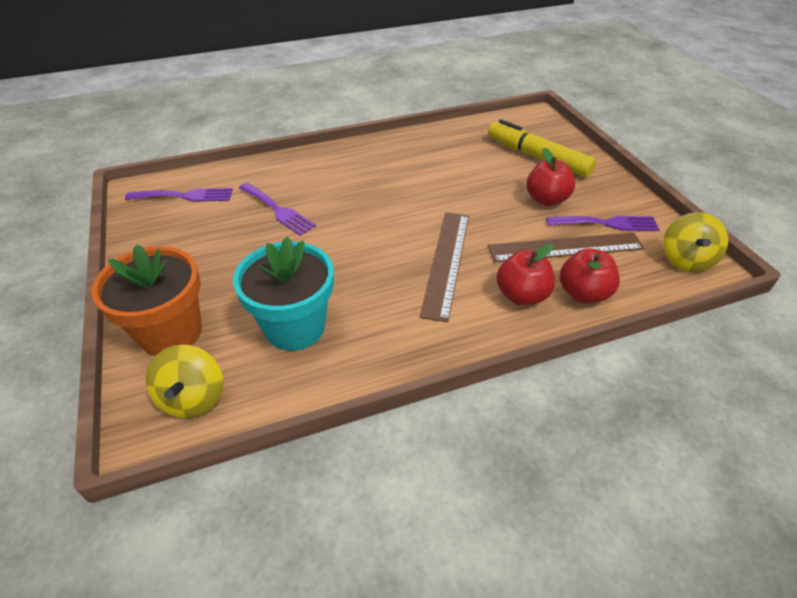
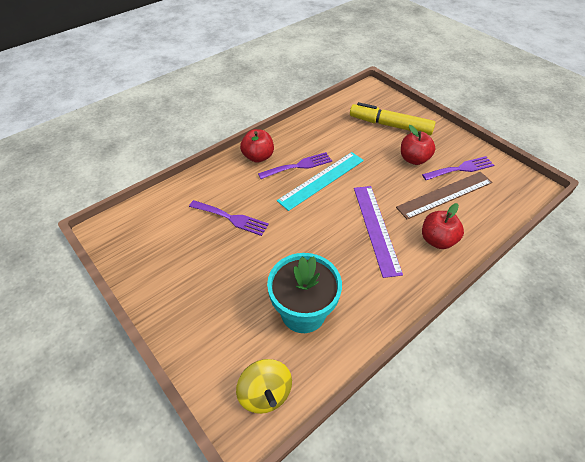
camera: 20 degrees left, 5 degrees up
(171, 332) = (214, 347): orange flower pot -> none
(185, 196) = (148, 225): purple fork -> purple fork (298, 166)
(410, 196) = (321, 180): none -> turquoise ruler
(446, 262) = (376, 228): brown ruler -> purple ruler
(583, 293) = (473, 227): red apple -> red apple (258, 157)
(685, 260) = (519, 184): yellow spinning top -> none

